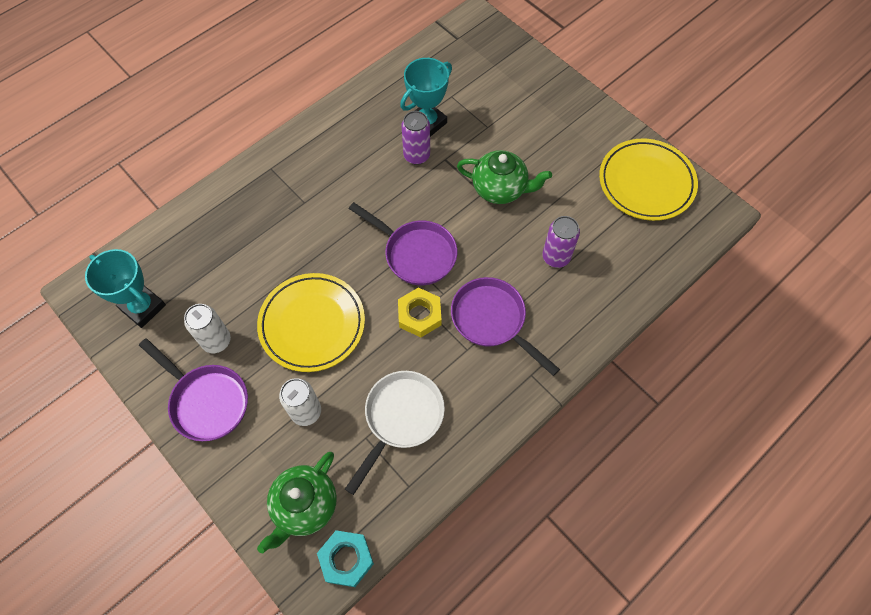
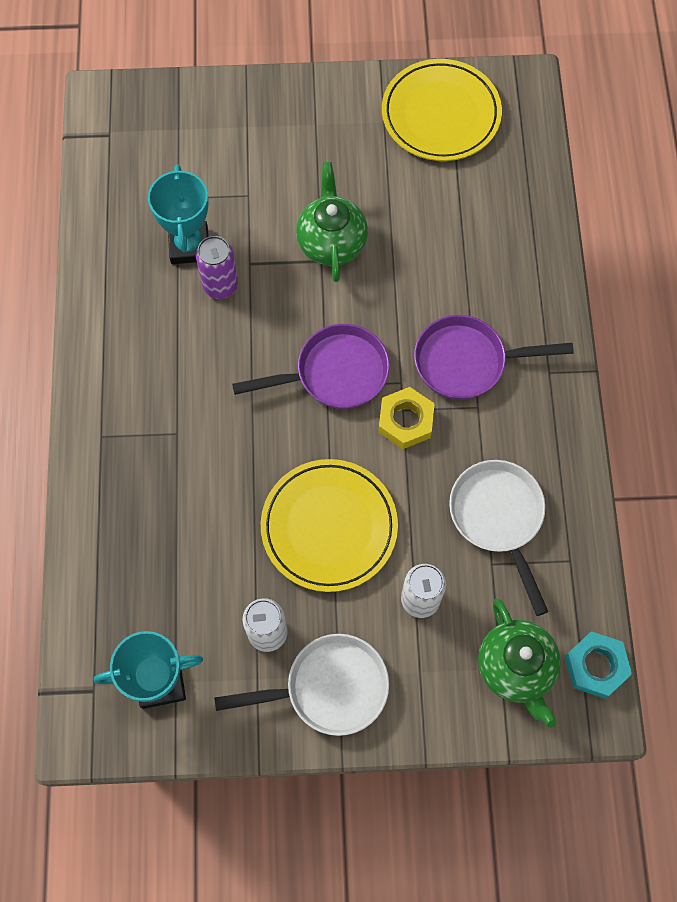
camera: 50 degrees left, 5 degrees up
(206, 401) = (328, 688): purple pan -> white pan
(500, 189) = (331, 242): green teapot -> green teapot turned 60 degrees counterclockwise
(556, 257) = (449, 255): purple can -> none

